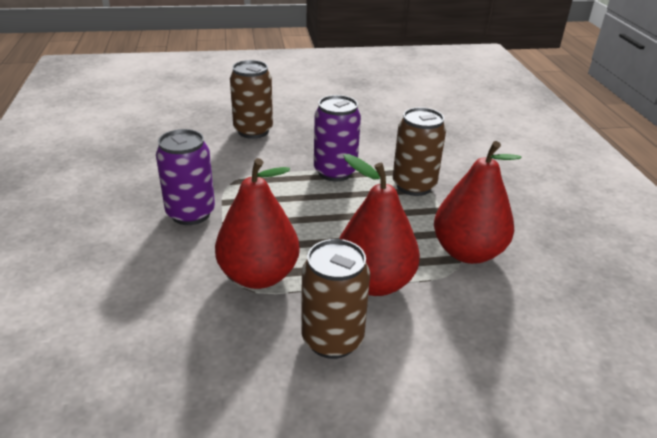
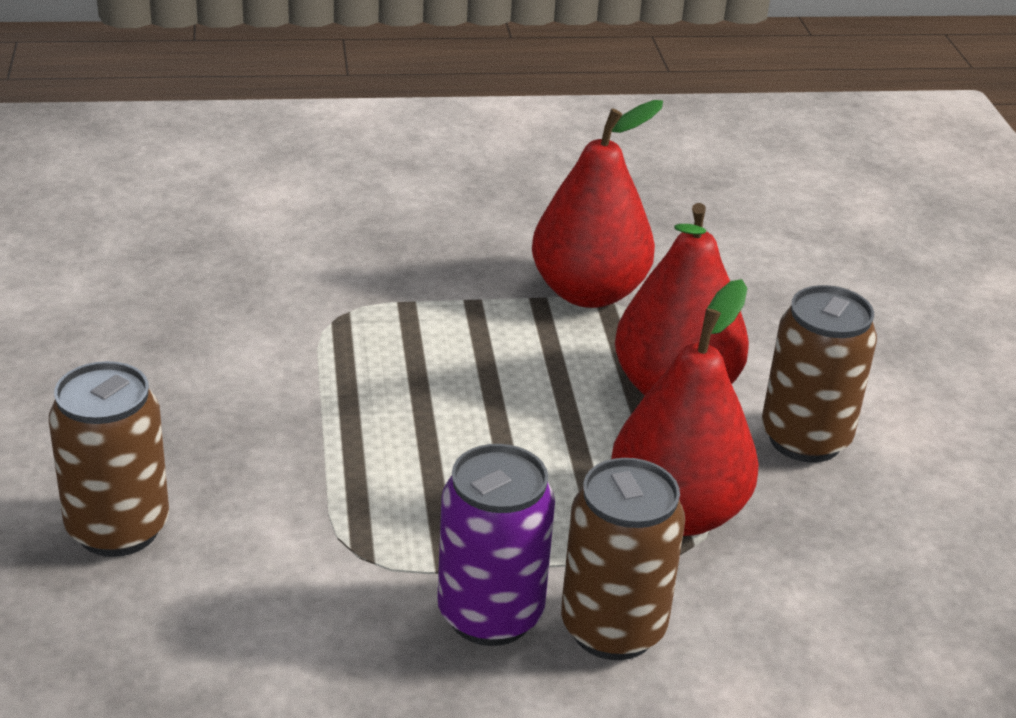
camera: 90 degrees left, 0 degrees up
(335, 172) = (334, 408): purple can -> none
(414, 186) = (393, 318): brown can -> brown can (613, 629)

